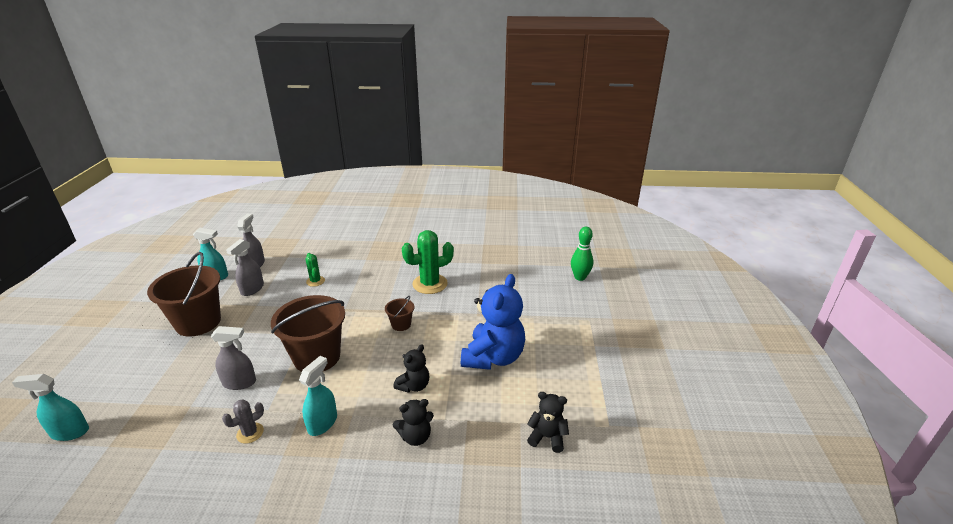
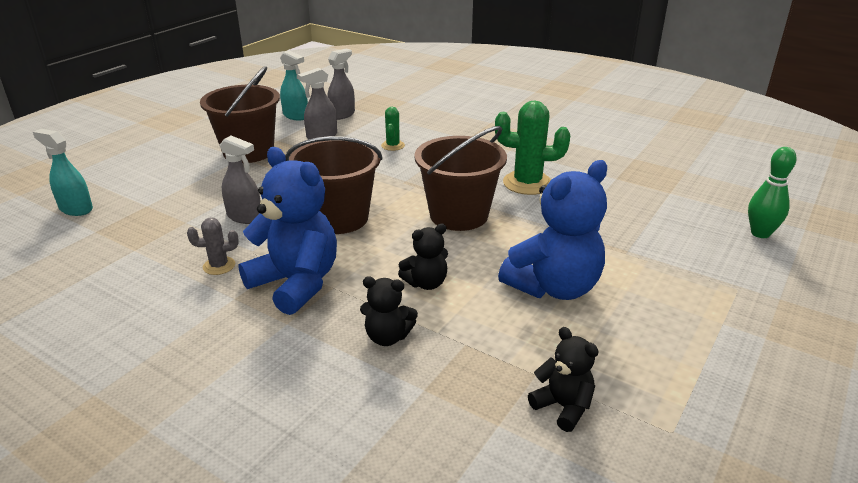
camera: 30 degrees right, 0 degrees up
(322, 423) = (296, 283): turquoise spray bottle -> blue teddy bear
(401, 324) = (459, 215): brown bucket -> brown bucket, size x2.19

